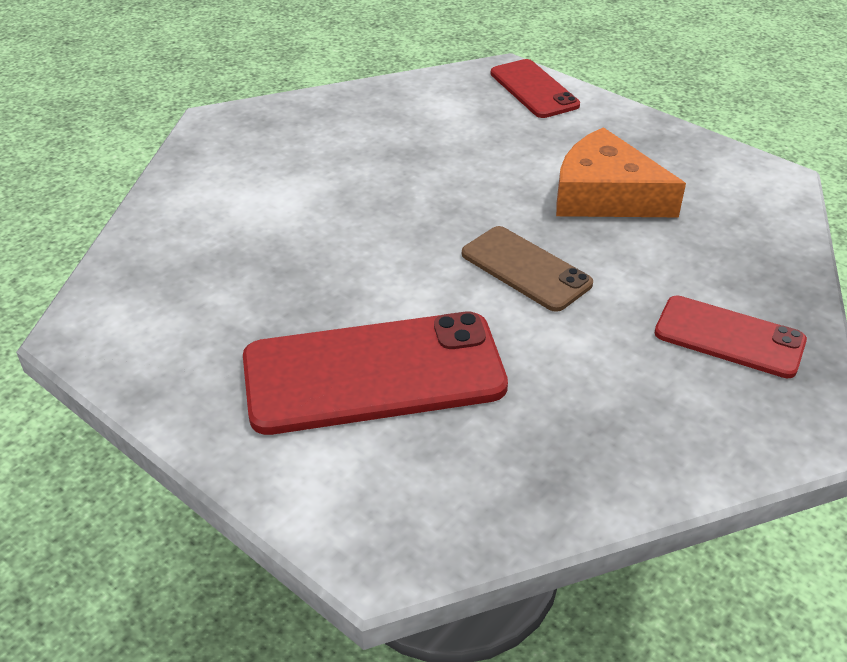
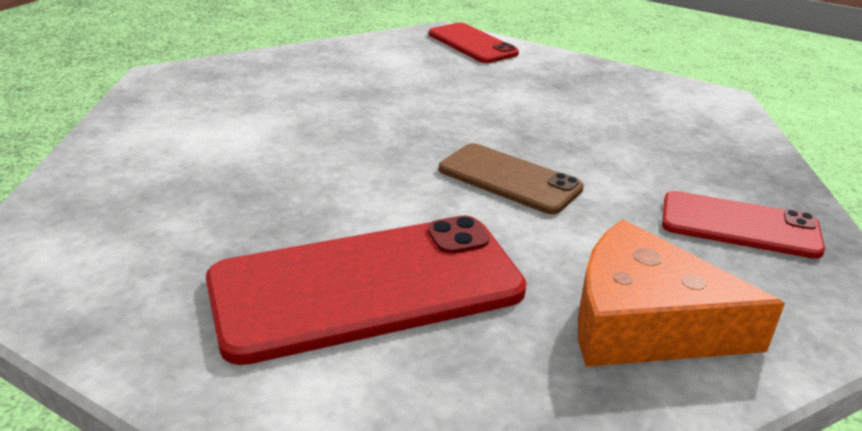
camera: 10 degrees left, 10 degrees down
(605, 195) = (567, 116): orange cheese -> orange cheese (645, 322)

